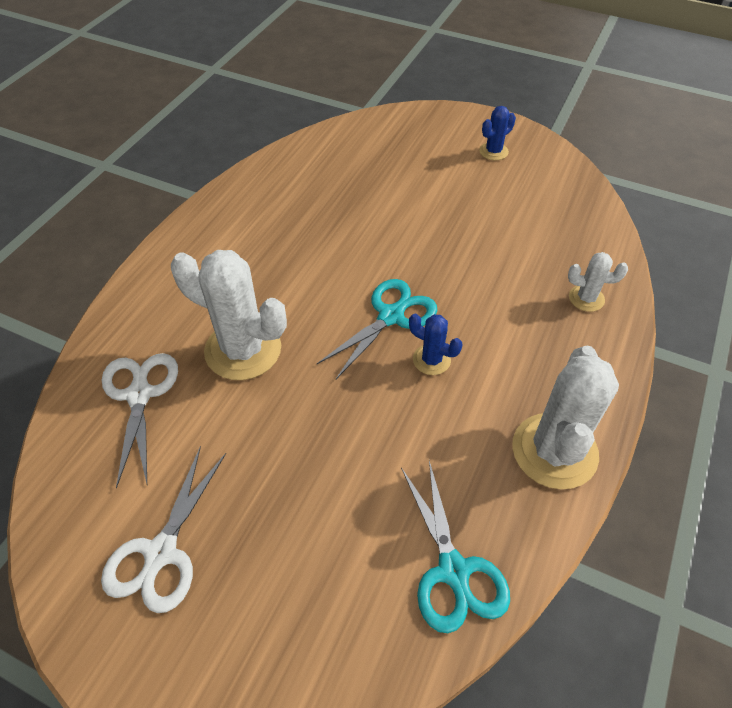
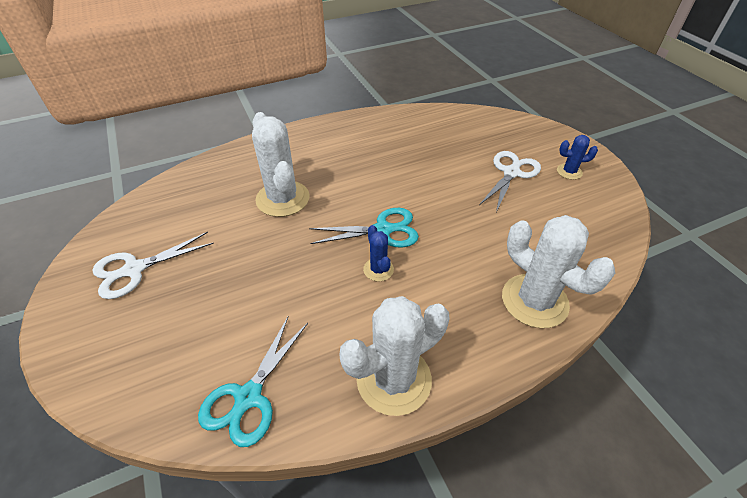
camera: 40 degrees right, 5 degrees down
(139, 395) = (212, 190): white scissors -> white scissors (511, 173)
(586, 298) = (534, 301): white cactus -> white cactus, size x2.02

